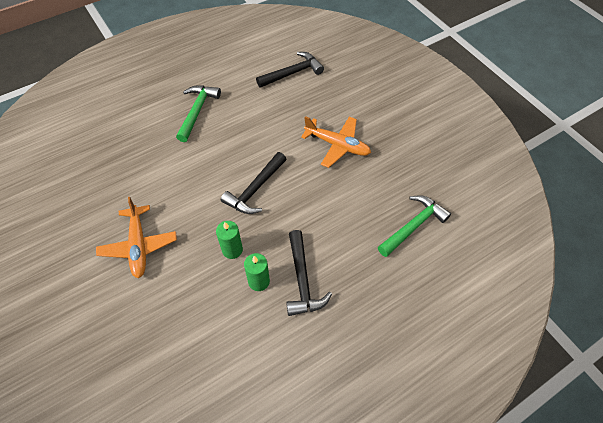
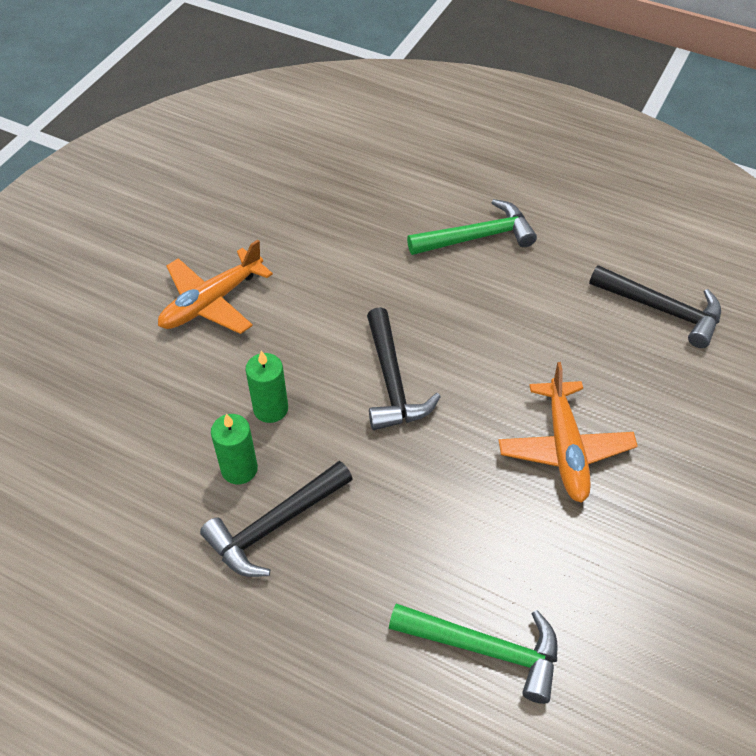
camera: 60 degrees right, 5 degrees down
(255, 189) = (392, 381): black hammer -> black hammer turned 105 degrees counterclockwise

